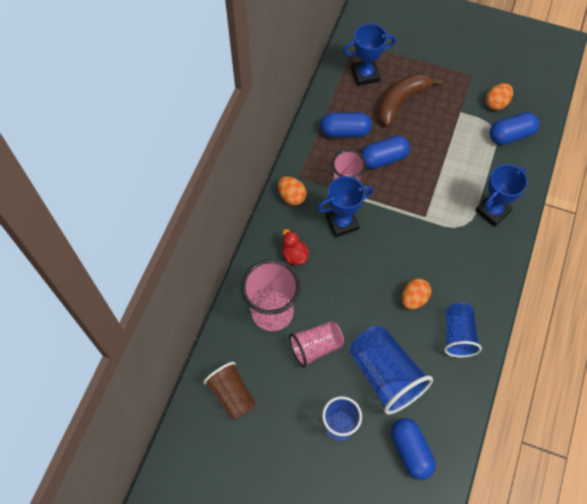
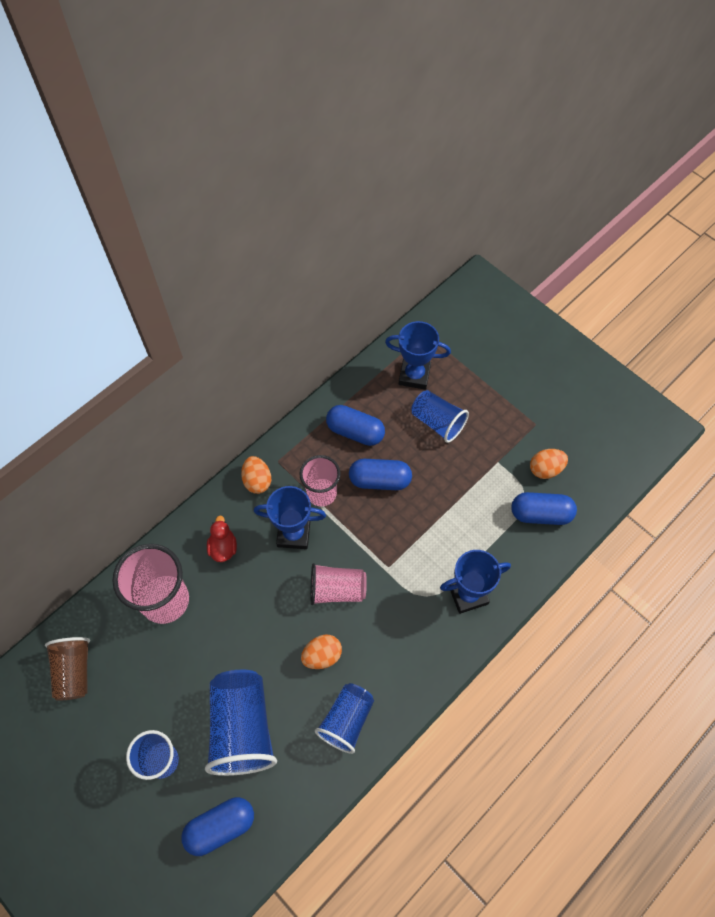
camera: 25 degrees right, 0 degrees up
(316, 347) = (187, 660): pink cup -> pink cup (337, 590)
(401, 101) = (437, 422): brown banana -> blue cup
(410, 451) = (220, 827): blue capsule -> blue capsule turned 60 degrees clockwise

